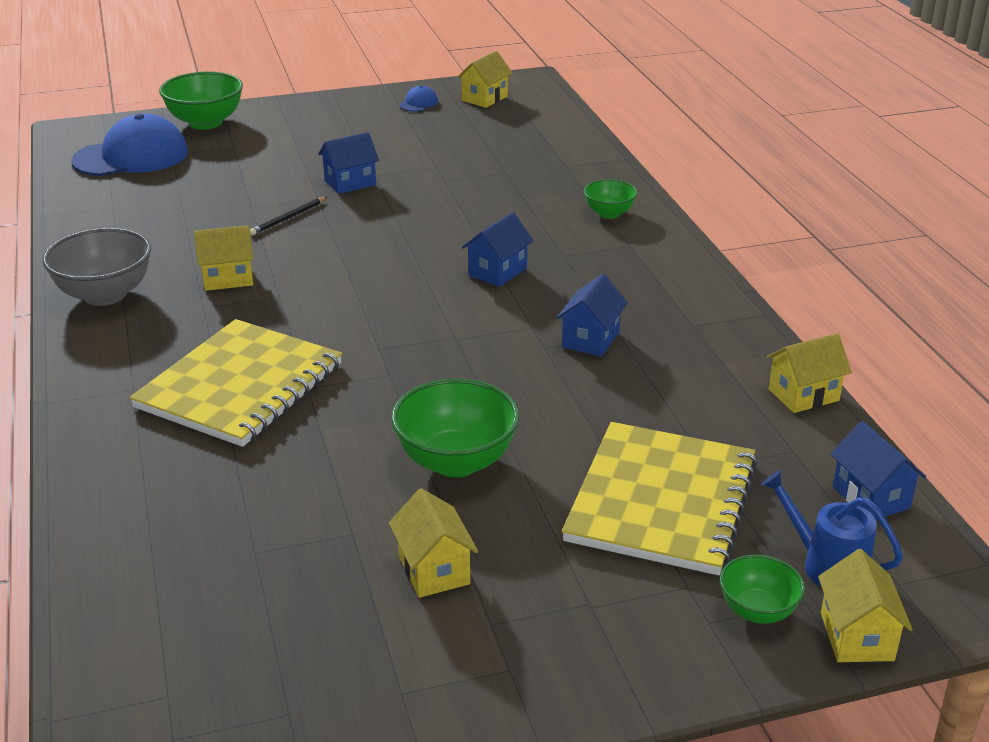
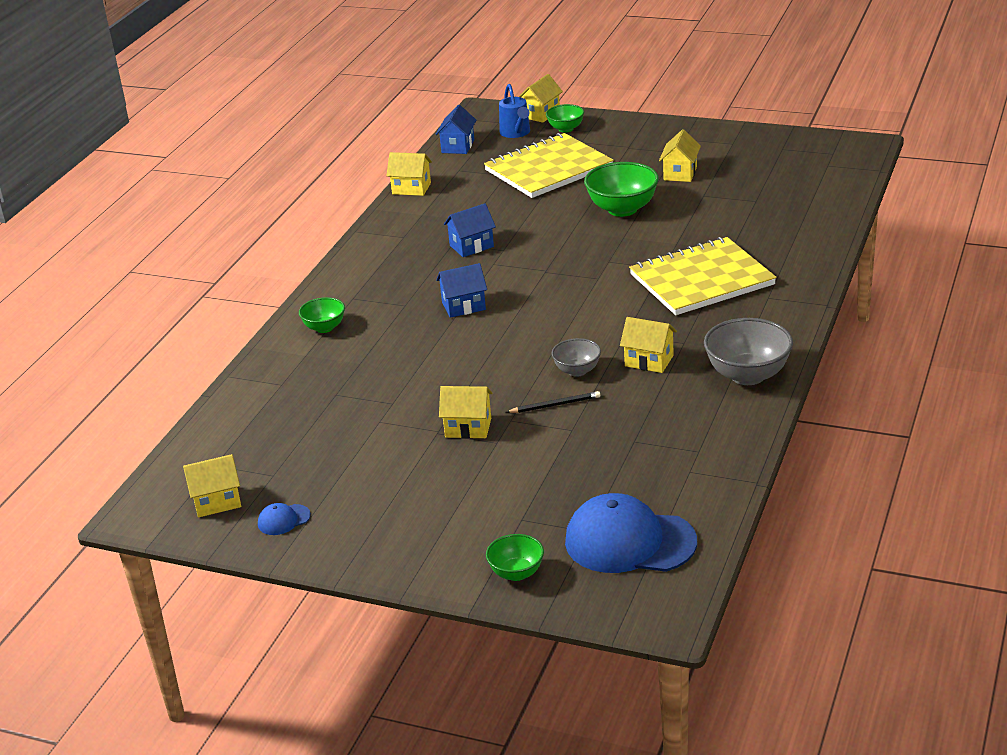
camera: 140 degrees left, 0 degrees up
(205, 123) = (516, 573): green bowl -> green bowl, size x0.57
(297, 249) = (577, 371): none -> grey bowl
(350, 183) = (468, 428): blue house -> yellow house

